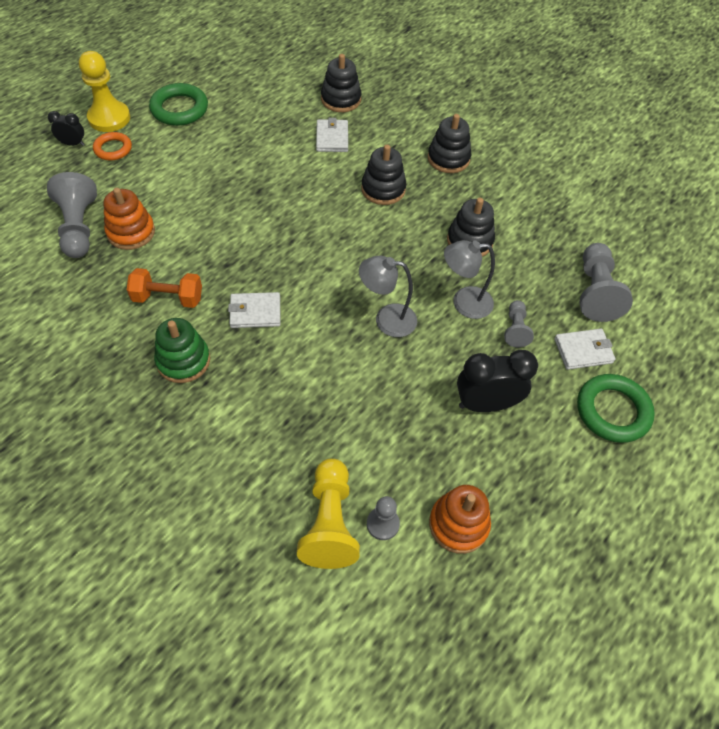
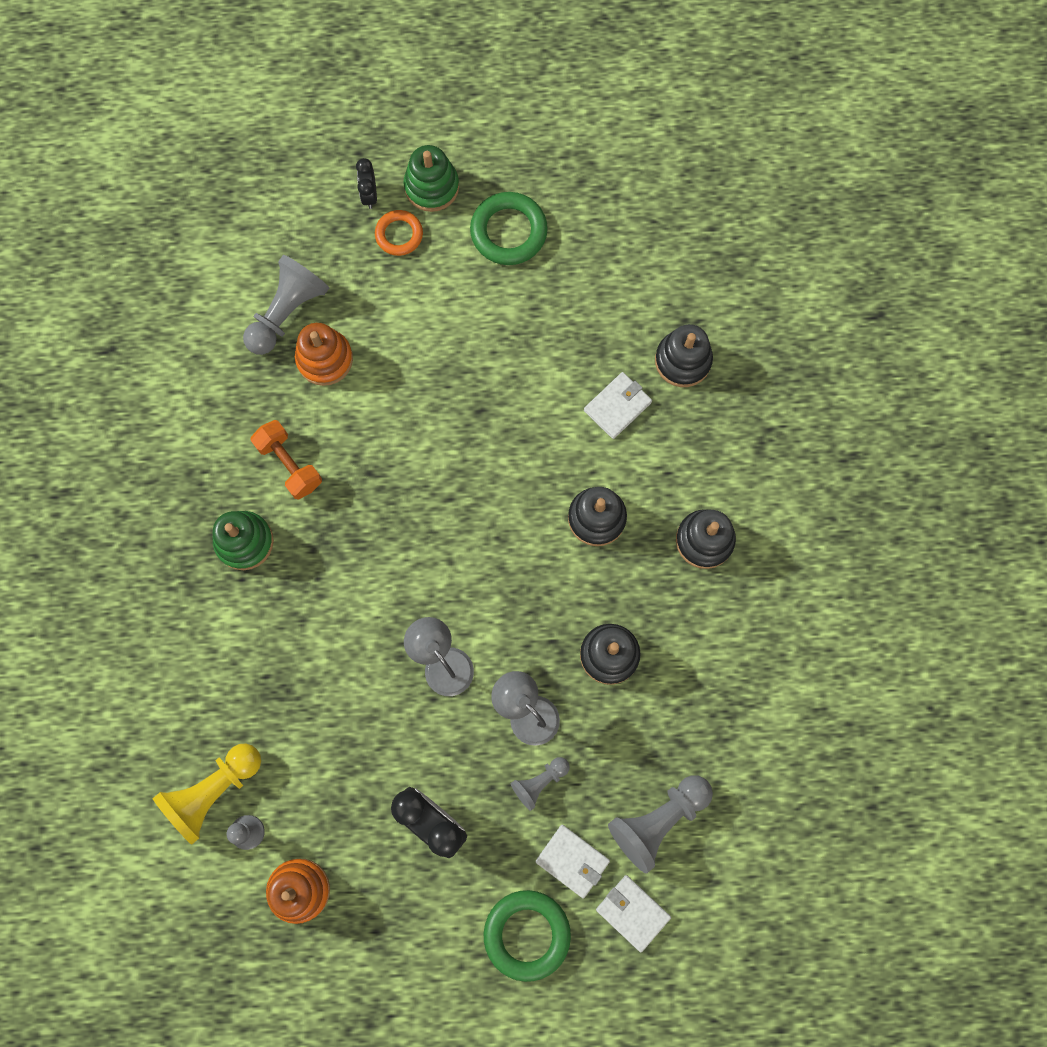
camera: 50 degrees right, 20 degrees up
(73, 144) = (369, 195): black clock -> black clock turned 150 degrees counterclockwise
(109, 118) = (431, 187): yellow pawn -> green stacking toy
(255, 312) = (344, 548): white wallet -> white wallet (632, 912)

